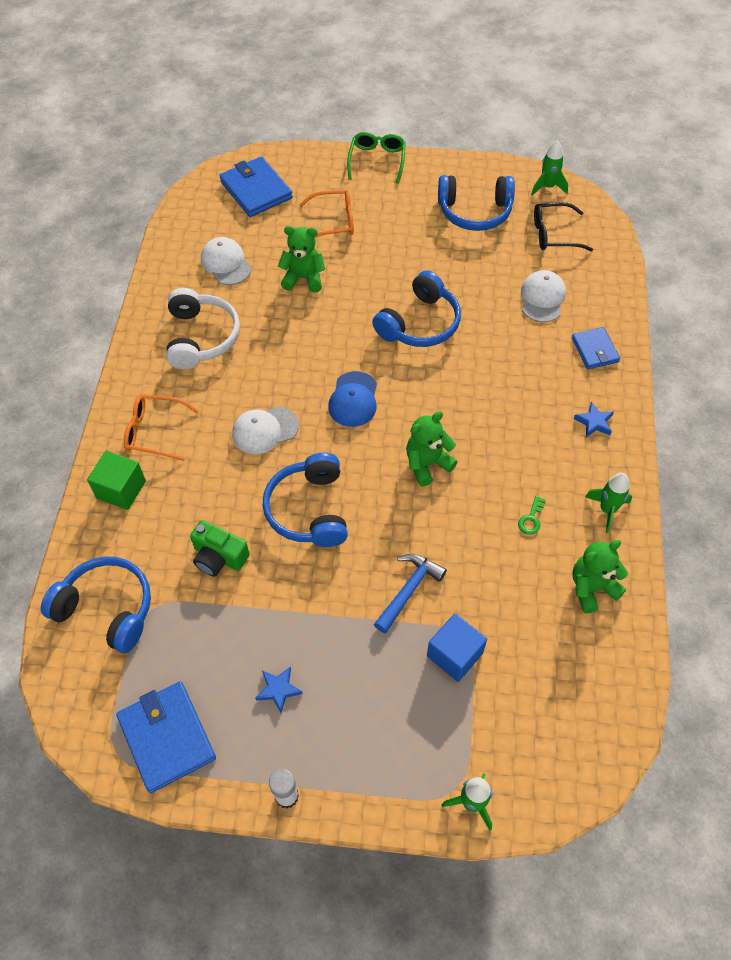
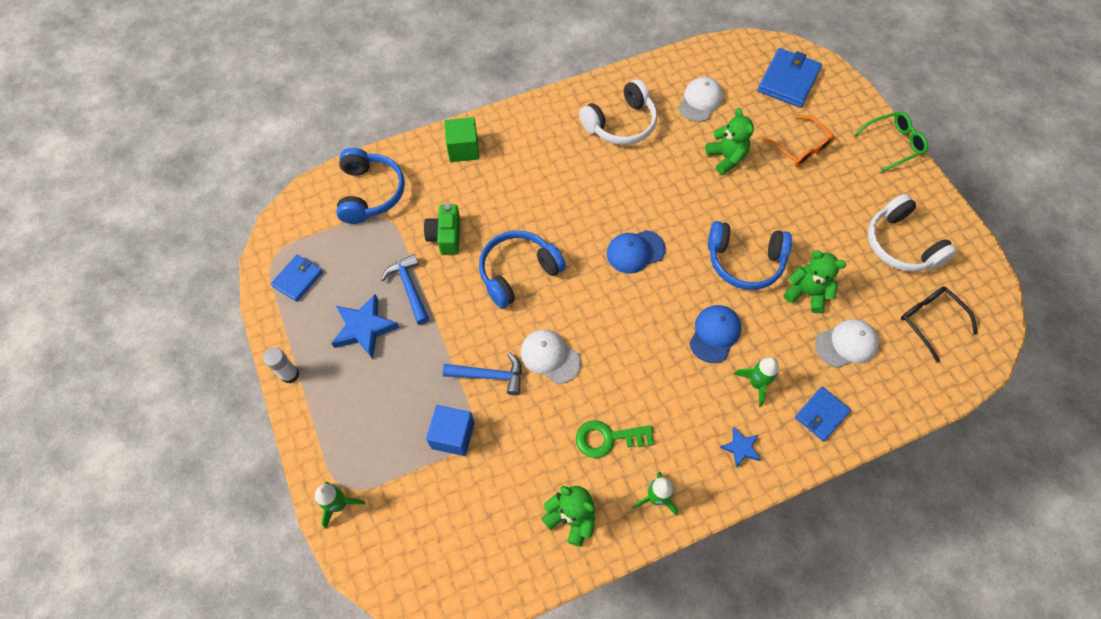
camera: 60 degrees right, 5 degrees up
(155, 432) = (521, 142): orange glasses -> none
(167, 737) = (298, 279): blue wallet -> blue wallet, size x0.61
(258, 621) = (409, 288): none -> blue hammer
(265, 430) = (567, 208): white cap -> white cap (550, 357)
(278, 689) = (364, 328): blue star -> blue star, size x1.77
(427, 464) = (610, 334): green teddy bear -> green teddy bear (806, 293)
(474, 212) = (900, 244): blue headphones -> white headphones
(477, 383) = (715, 334): none -> blue cap
(531, 519) = (608, 438): green key -> green key, size x1.83
(547, 187) = (983, 290): green rocket -> green rocket (756, 383)

